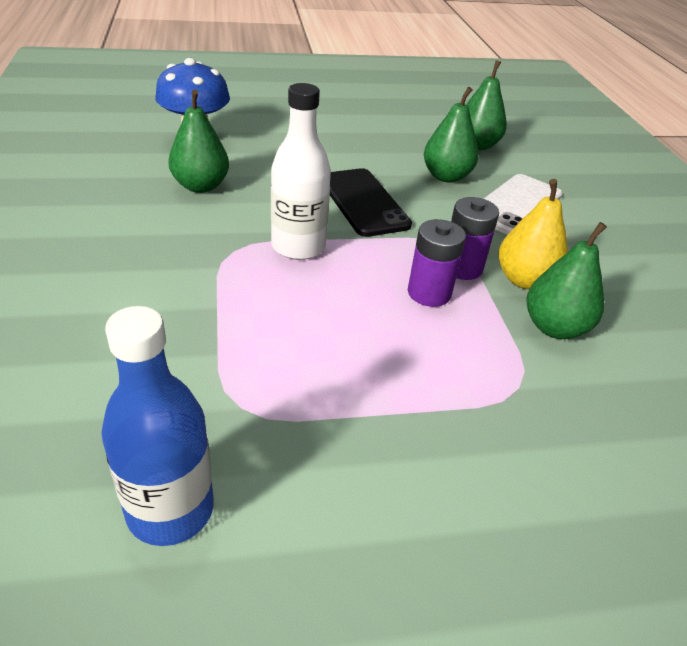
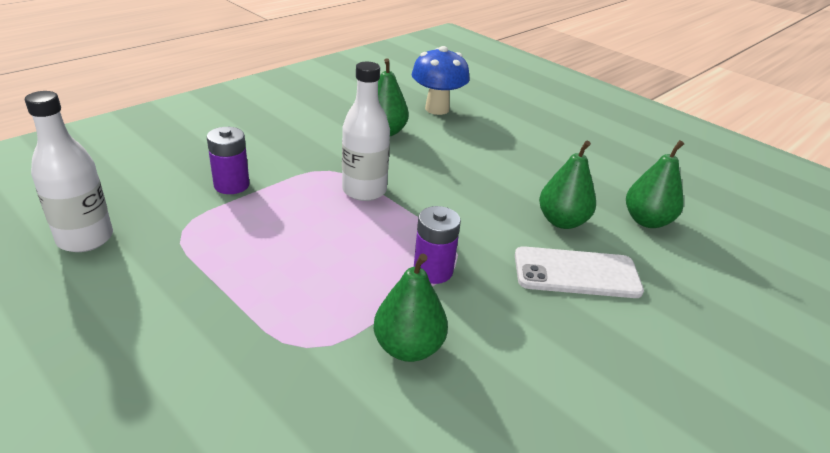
camera: 55 degrees right, 5 degrees down
(170, 510) = (85, 238): blue bottle -> white bottle
(363, 202) = (459, 196): black phone -> none
(429, 293) = (378, 265): purple battery -> purple battery (231, 185)
(524, 280) = (459, 311): yellow pear -> none

